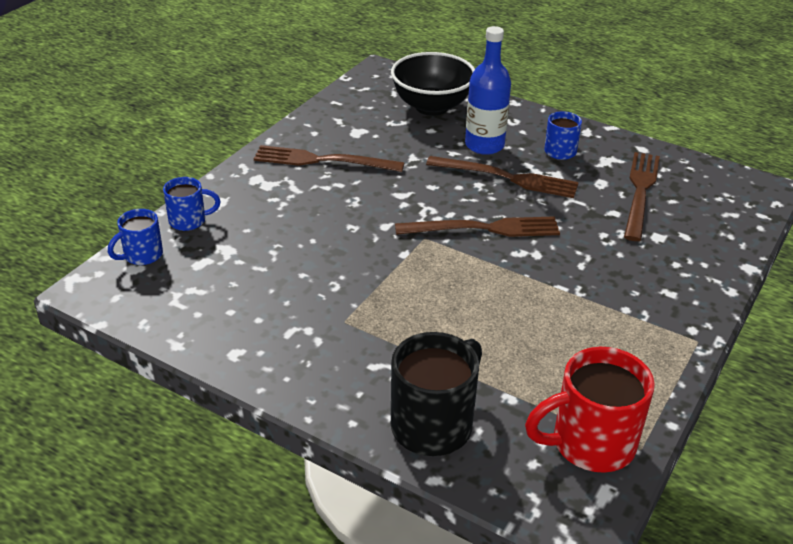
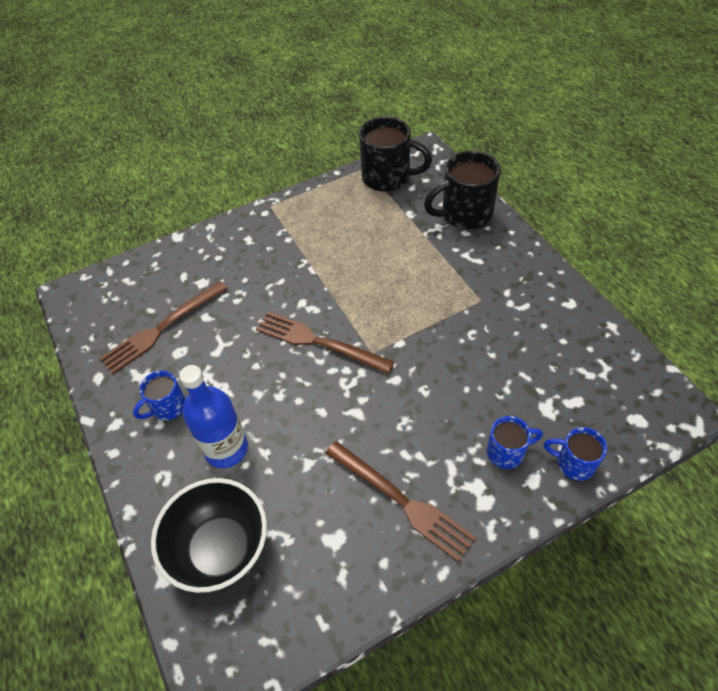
camera: 145 degrees left, 15 degrees up
(142, 255) = (628, 433): blue mug -> blue mug (507, 452)
(507, 178) = (248, 392): brown fork -> none
(590, 444) = (388, 178): red mug -> black mug

